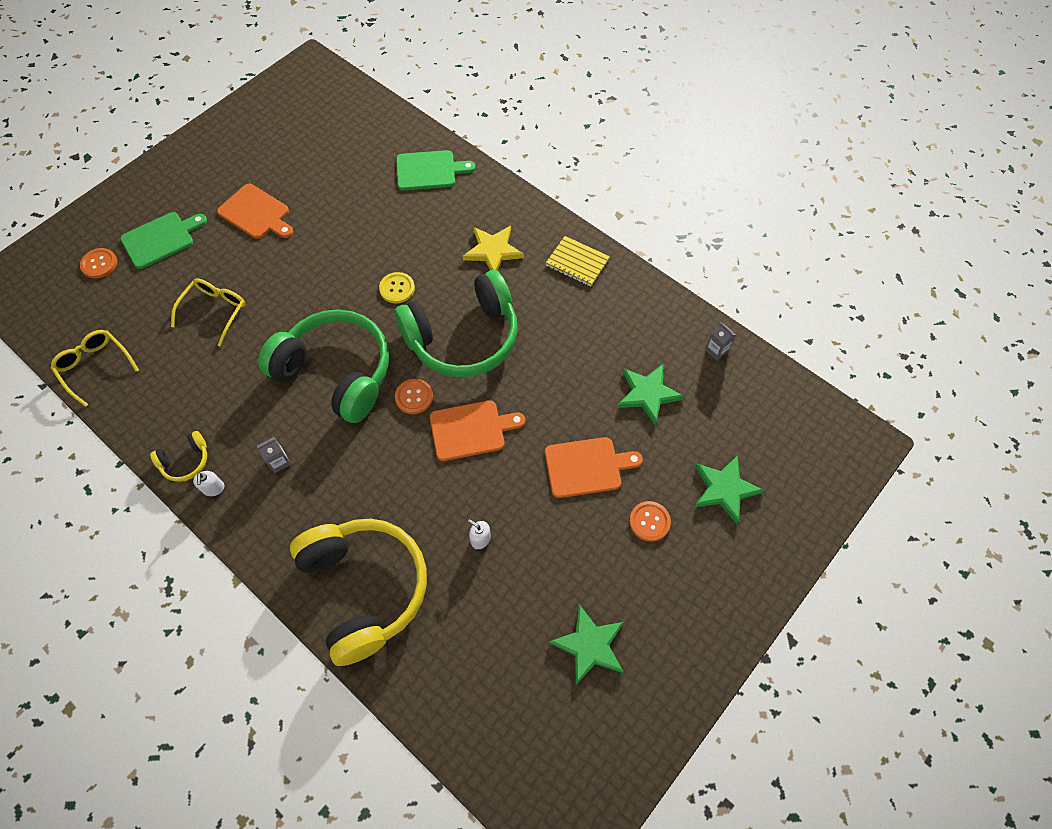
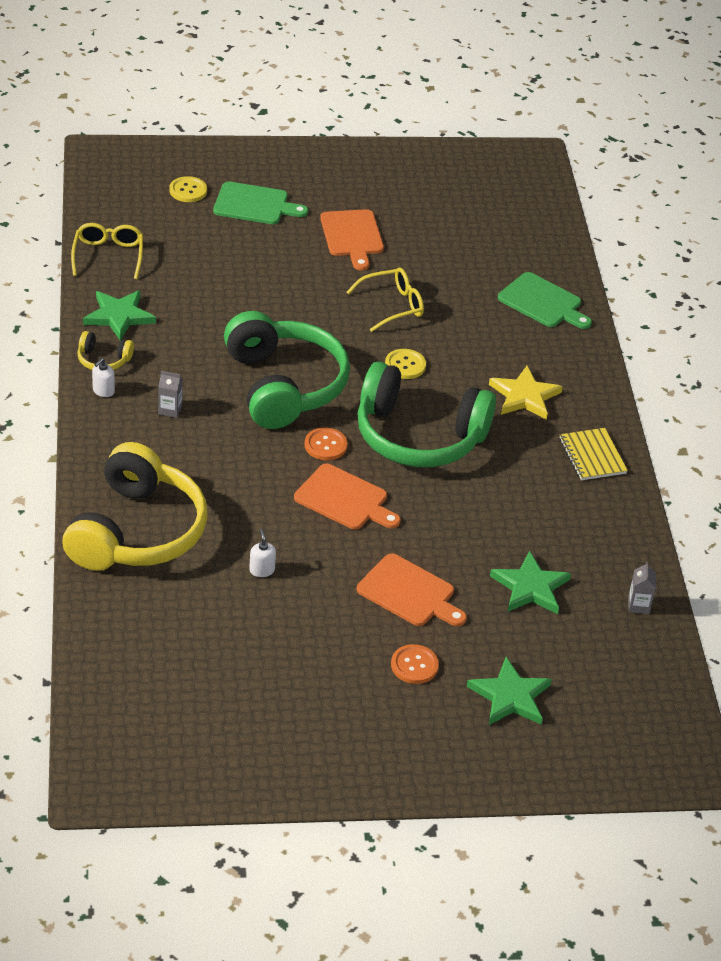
camera: 40 degrees right, 20 degrees down
(99, 264) = (188, 191): orange button -> yellow button
(215, 311) = (239, 280): yellow glasses -> yellow glasses (392, 306)
(589, 645) = (261, 697): green star -> green star (119, 316)

